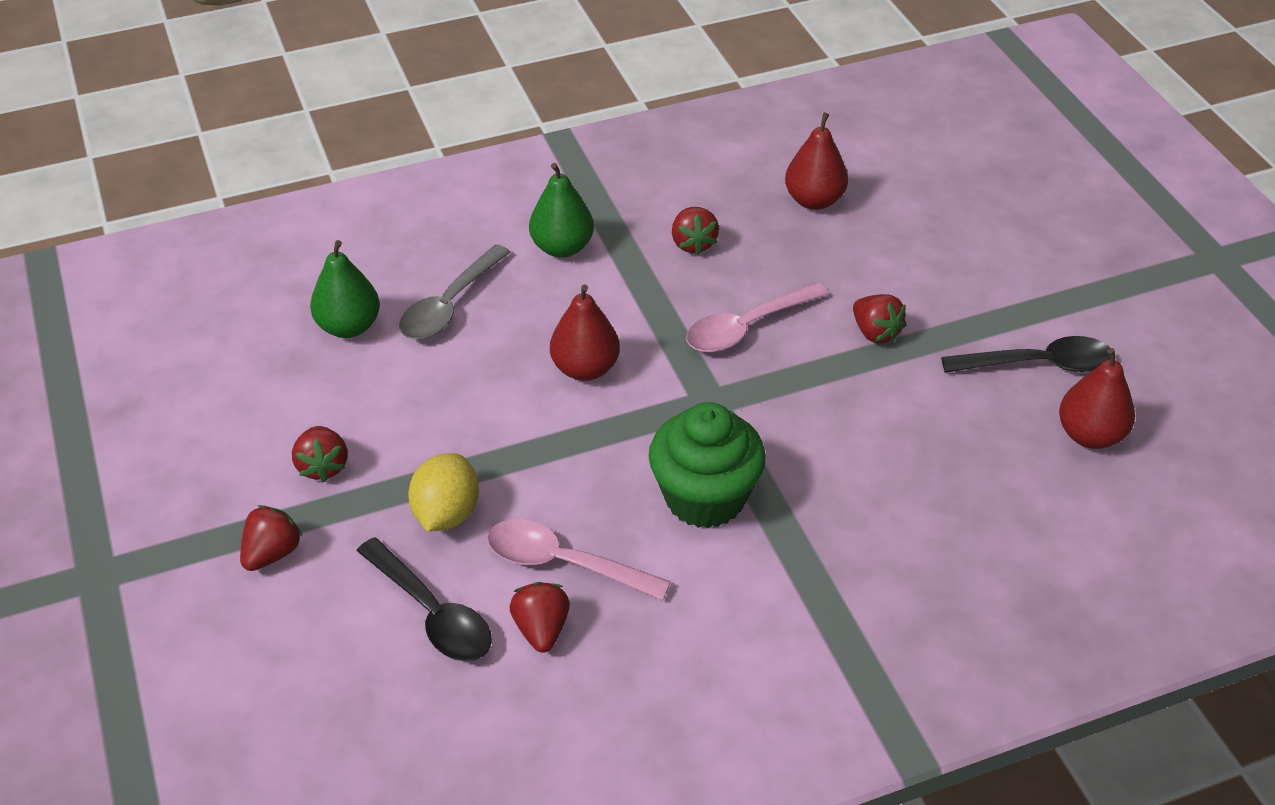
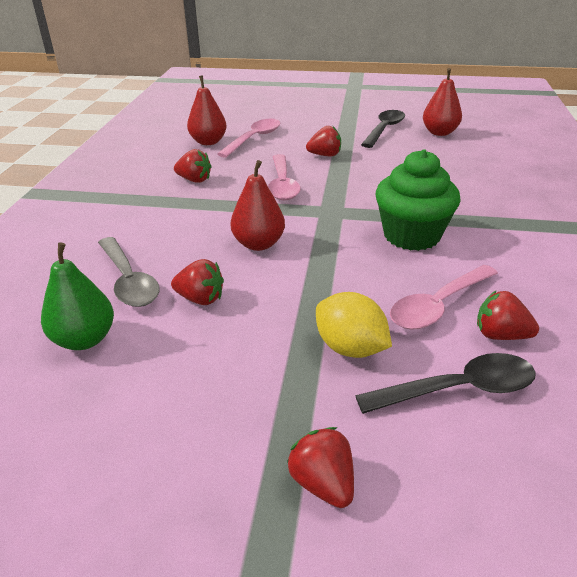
camera: 60 degrees left, 10 degrees down
(323, 466) = (236, 408): red strawberry -> red strawberry (200, 299)
(562, 247) = (136, 220): green pear -> none
(866, 238) = (254, 139): none -> pink spoon

